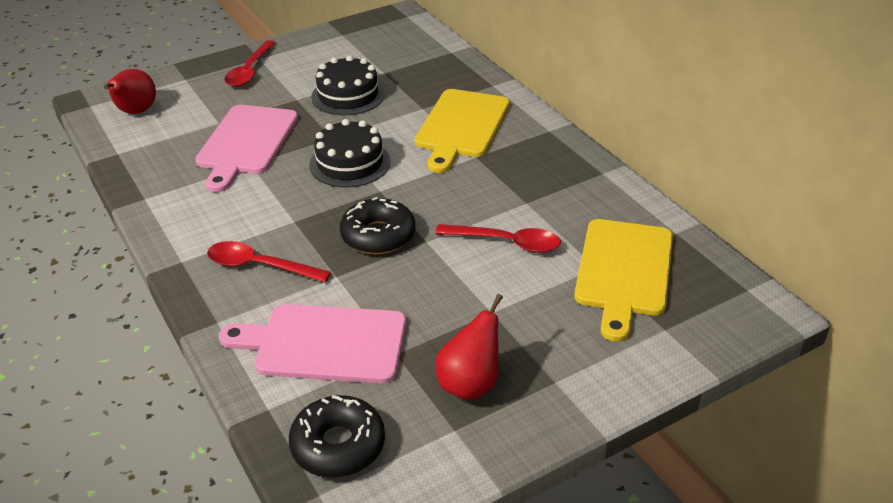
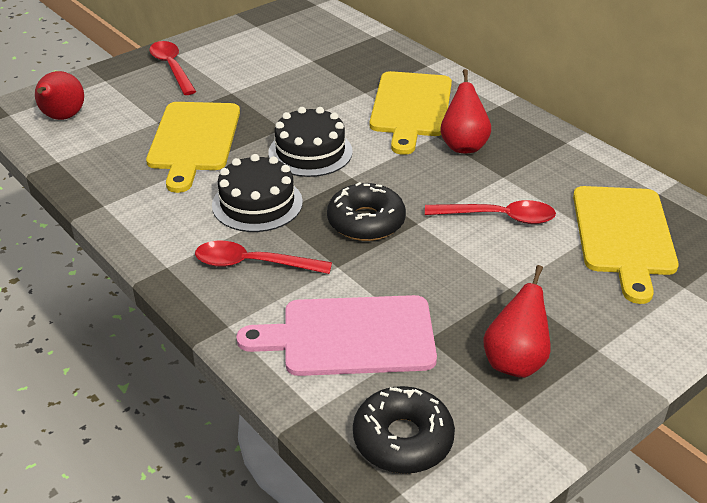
camera: 10 degrees left, 0 degrees up
(246, 143) = (193, 140): pink cutting board -> yellow cutting board
(250, 71) = (172, 68): red spoon -> red spoon turned 150 degrees clockwise
(348, 95) = (284, 85): black cake -> black cake (257, 203)
(499, 168) = (463, 145): none -> red pear

